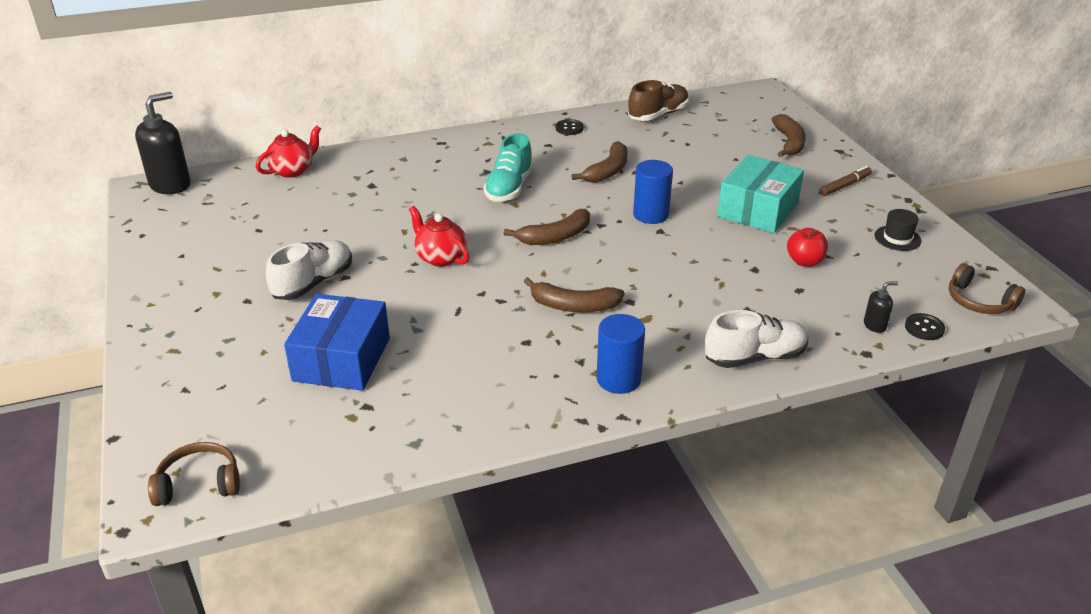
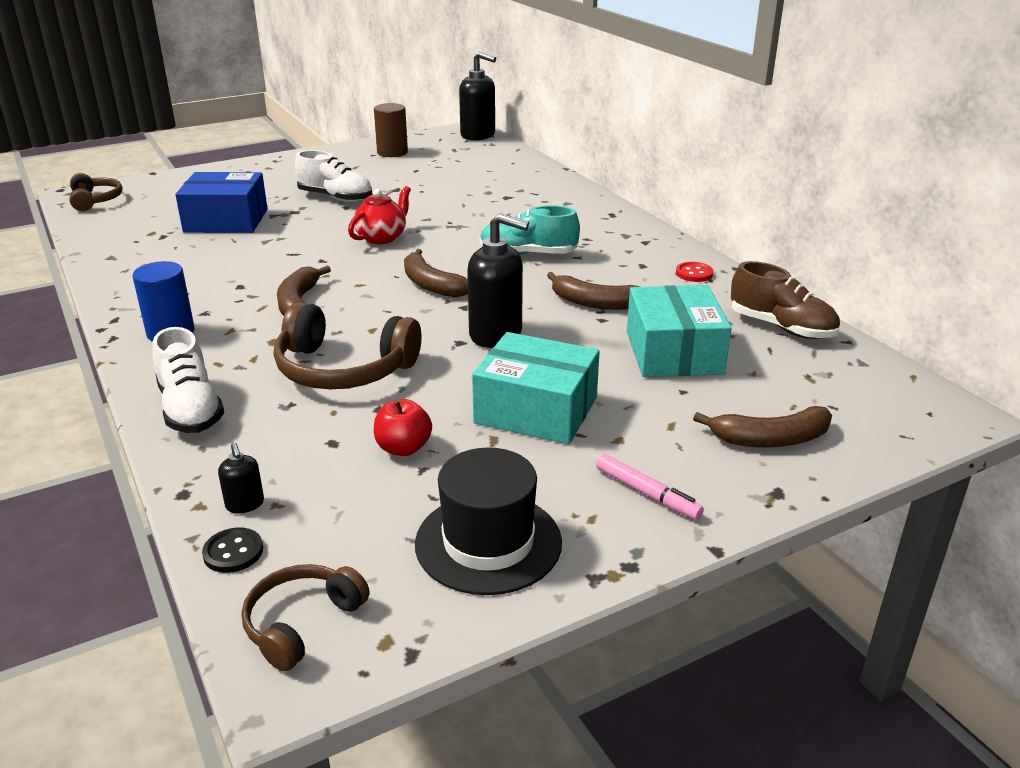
camera: 80 degrees right, 5 degrees down
(185, 242) = (392, 152): none -> brown cylinder
(292, 170) = (521, 167): red teapot -> none
(569, 128) = (694, 273): black button -> red button
(651, 215) = (496, 334): blue cylinder -> black soap dispenser
(686, 154) = (673, 352): none -> turquoise box
(696, 283) = (343, 369): none -> brown headphones
(845, 186) = (647, 493): brown marker -> pink marker
(897, 238) = (488, 543): black hat -> black hat, size x1.87

